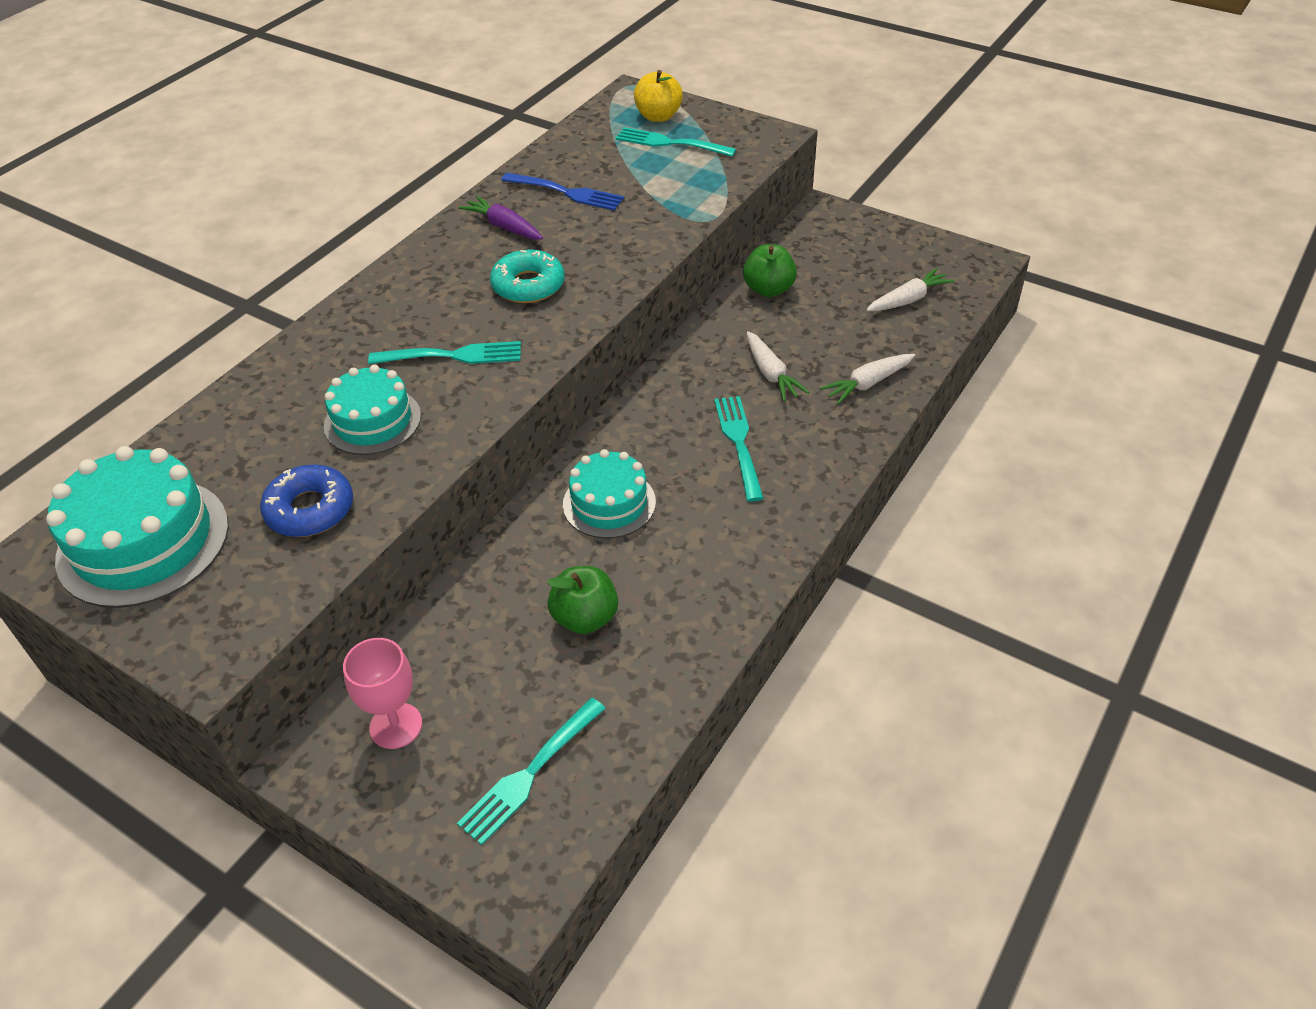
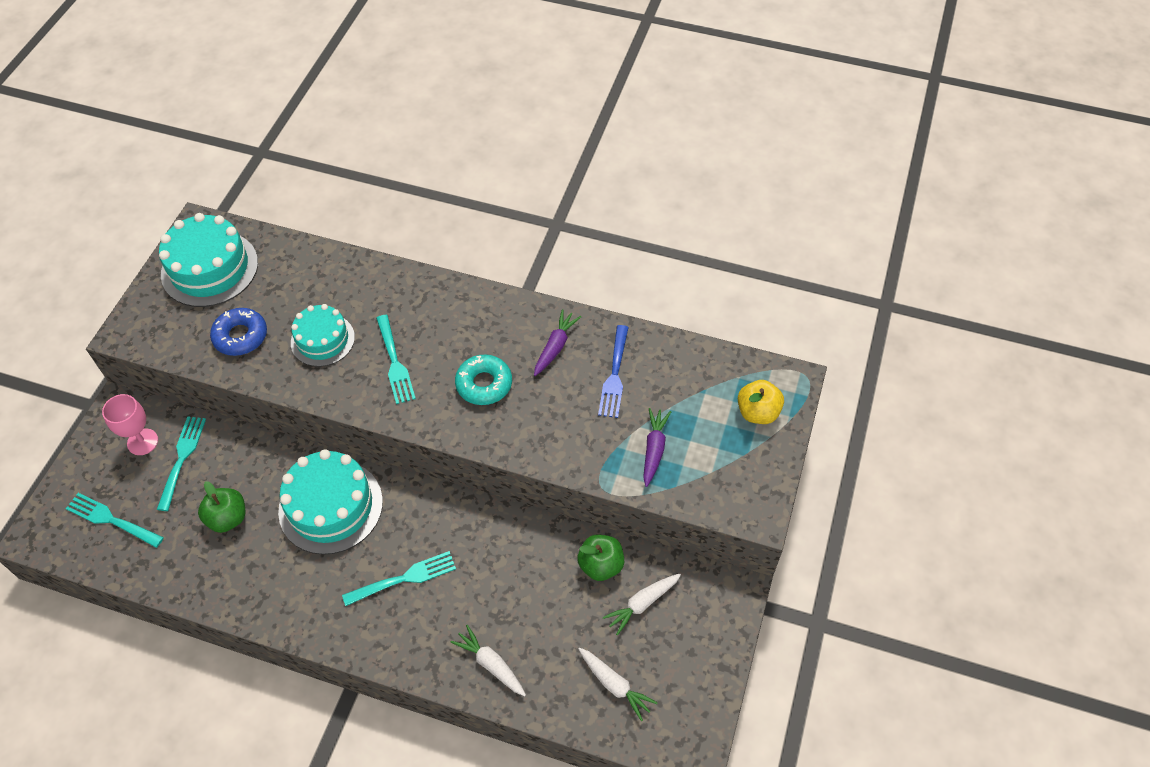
camera: 75 degrees right, 10 degrees up
(609, 503) = (330, 506): turquoise cake -> turquoise cake, size x1.57
(671, 143) = (715, 433): turquoise fork -> turquoise fork (182, 459)
(675, 181) = (654, 449): none -> purple carrot
(771, 374) = (489, 587): white carrot -> white carrot (642, 604)

